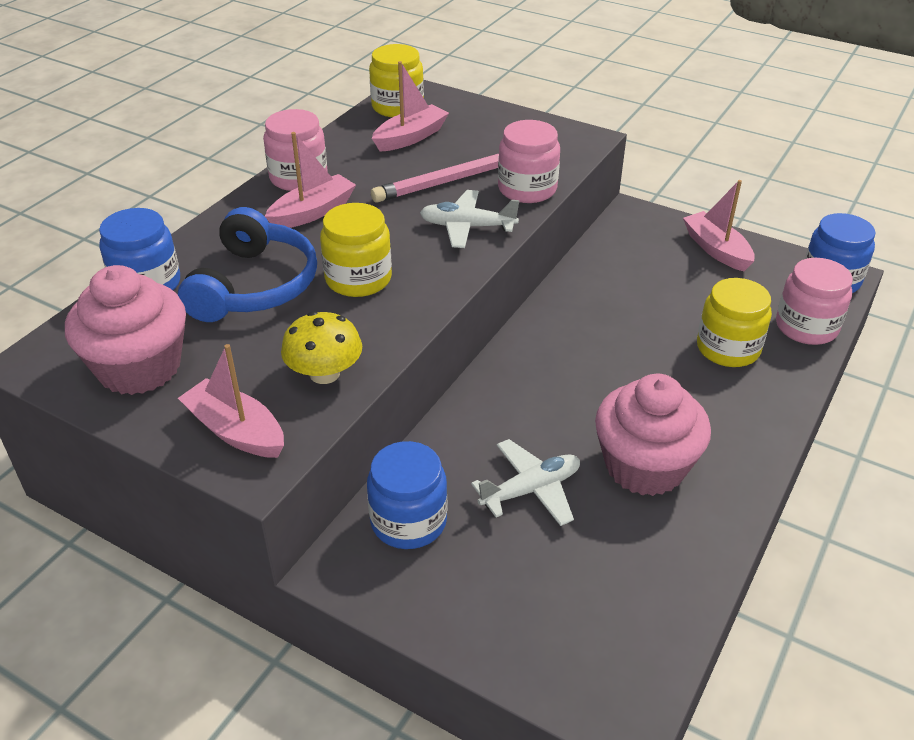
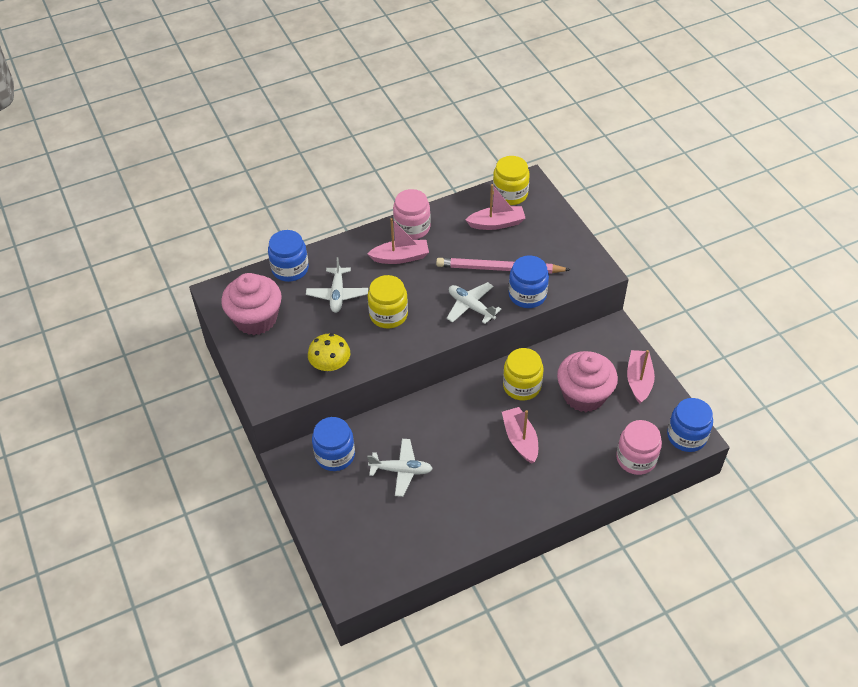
camera: 35 degrees right, 10 degrees up
(236, 431) = (272, 376): pink boat -> pink boat (520, 439)
(255, 286) = (337, 294): blue headphones -> white plane
(527, 189) = (527, 295): pink jar -> blue jar
(644, 466) = (465, 489): pink cupcake -> pink cupcake (584, 395)
(728, 348) = (576, 448): yellow jar -> yellow jar (522, 386)

